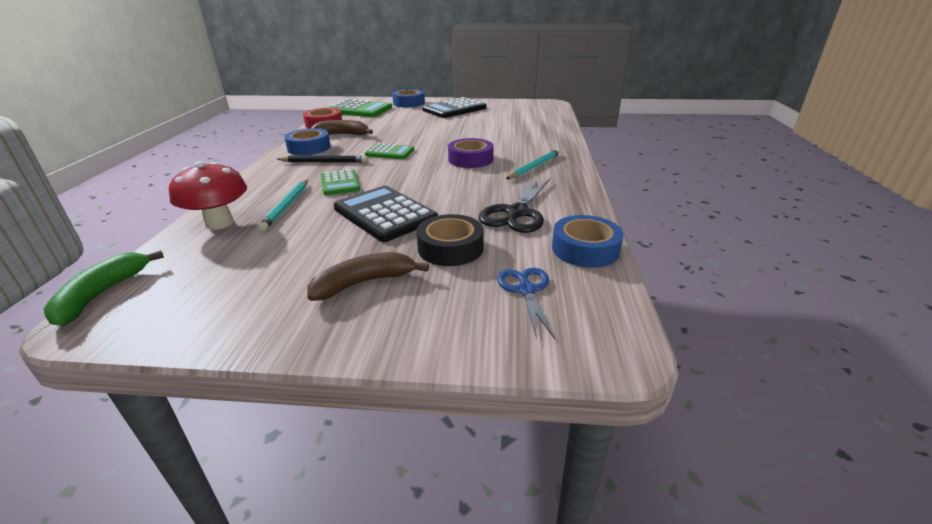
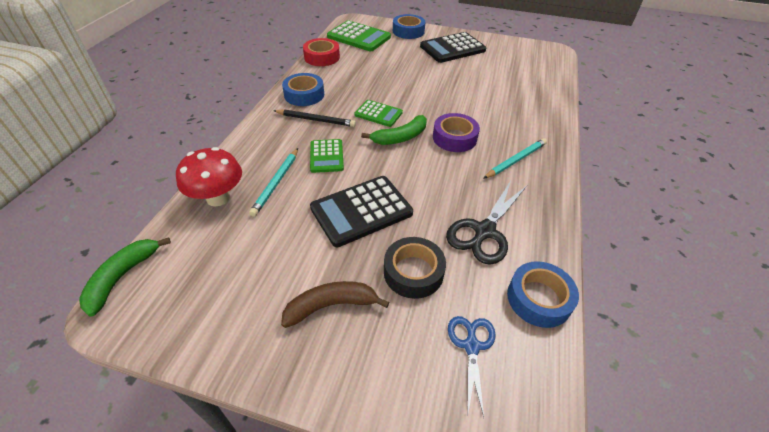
camera: 10 degrees right, 15 degrees up
(343, 134) = (338, 77): brown banana -> none
(385, 214) = (361, 211): black calculator -> black calculator turned 90 degrees counterclockwise
(415, 164) = (400, 137): none -> green banana

